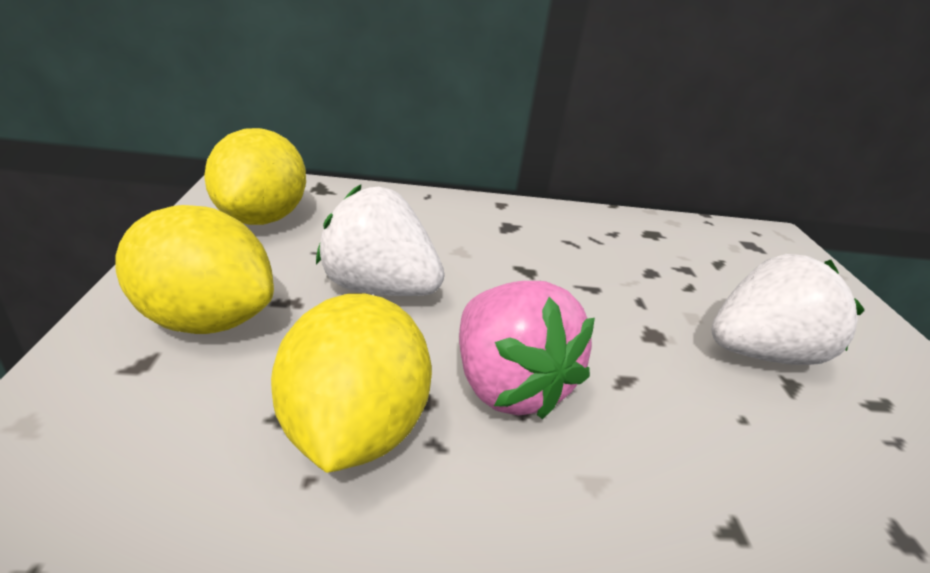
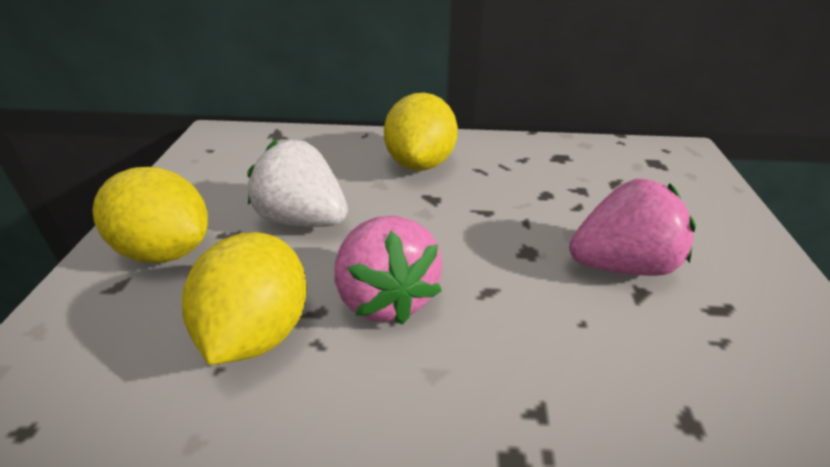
camera: 10 degrees right, 5 degrees up
(262, 218) = (223, 164): yellow lemon -> yellow lemon (420, 163)
(760, 353) = (621, 265): white strawberry -> pink strawberry

